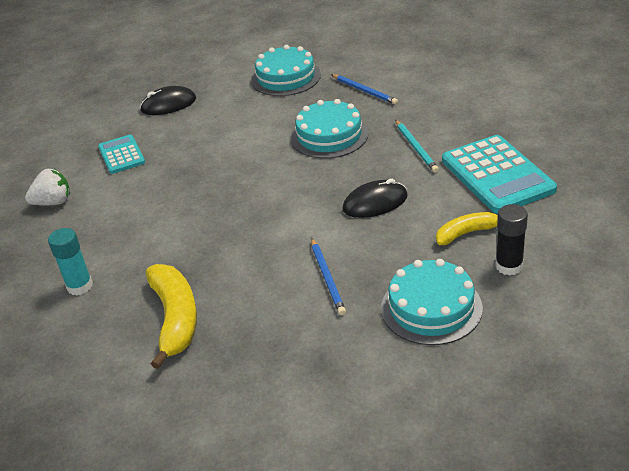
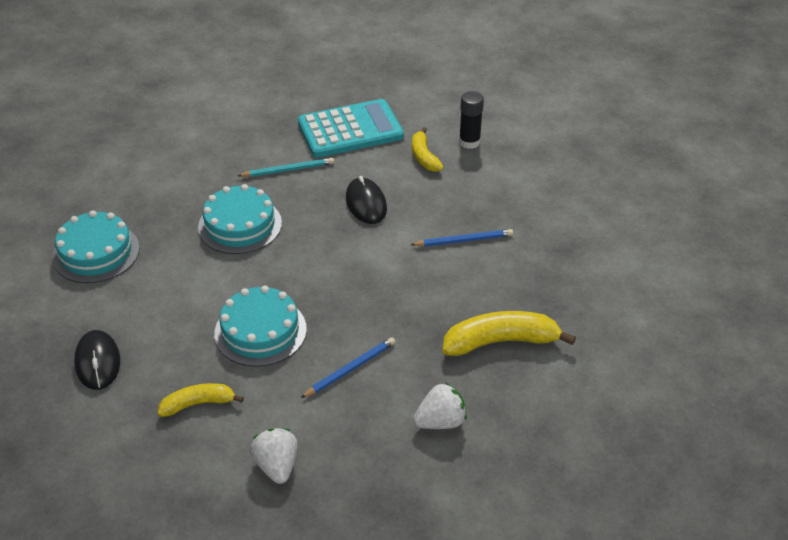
camera: 90 degrees left, 5 degrees up
(80, 286) = (440, 421): turquoise glue stick -> white strawberry
(121, 155) = (198, 404): turquoise calculator -> yellow banana
(364, 91) = (164, 193): blue pencil -> blue pencil (350, 369)
(431, 308) = (510, 186): turquoise cake -> turquoise cake (260, 331)

